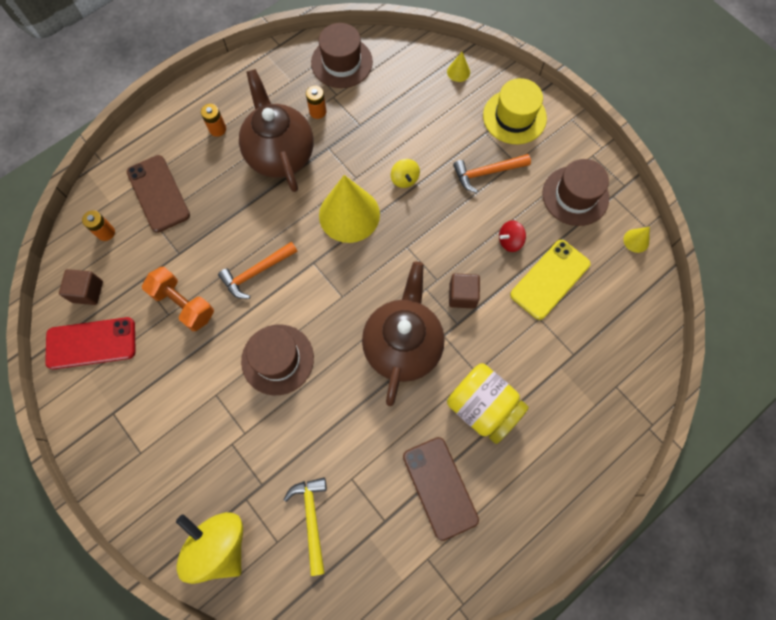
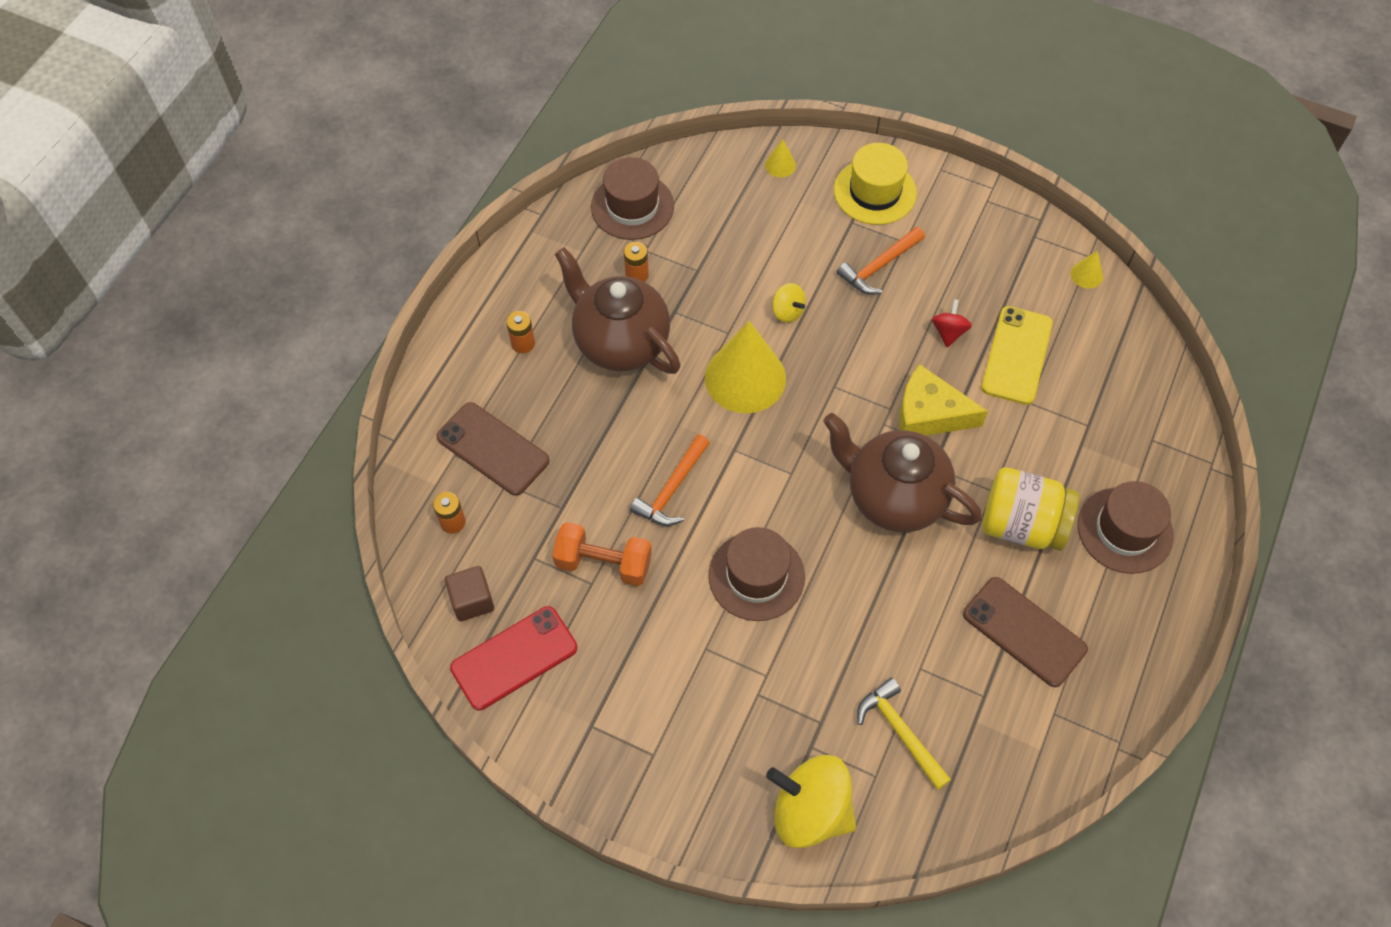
camera: 25 degrees left, 10 degrees down
(402, 345) = (893, 497): brown teapot -> brown teapot turned 45 degrees counterclockwise
(462, 295) = (929, 414): brown cube -> yellow cheese
(510, 241) = (948, 332): red spinning top -> red spinning top turned 150 degrees clockwise
(575, 196) = (993, 253): brown hat -> brown hat (1125, 530)

